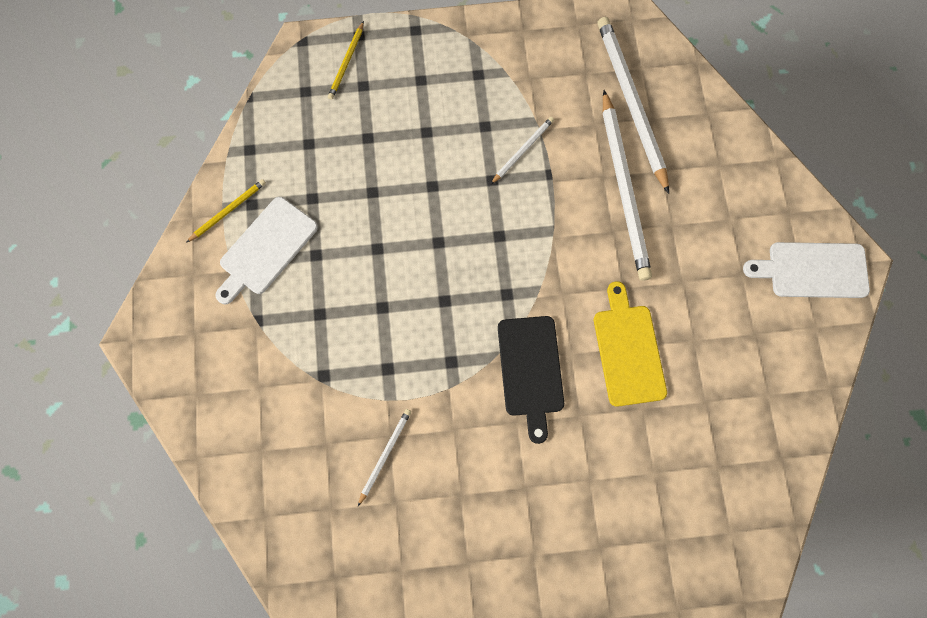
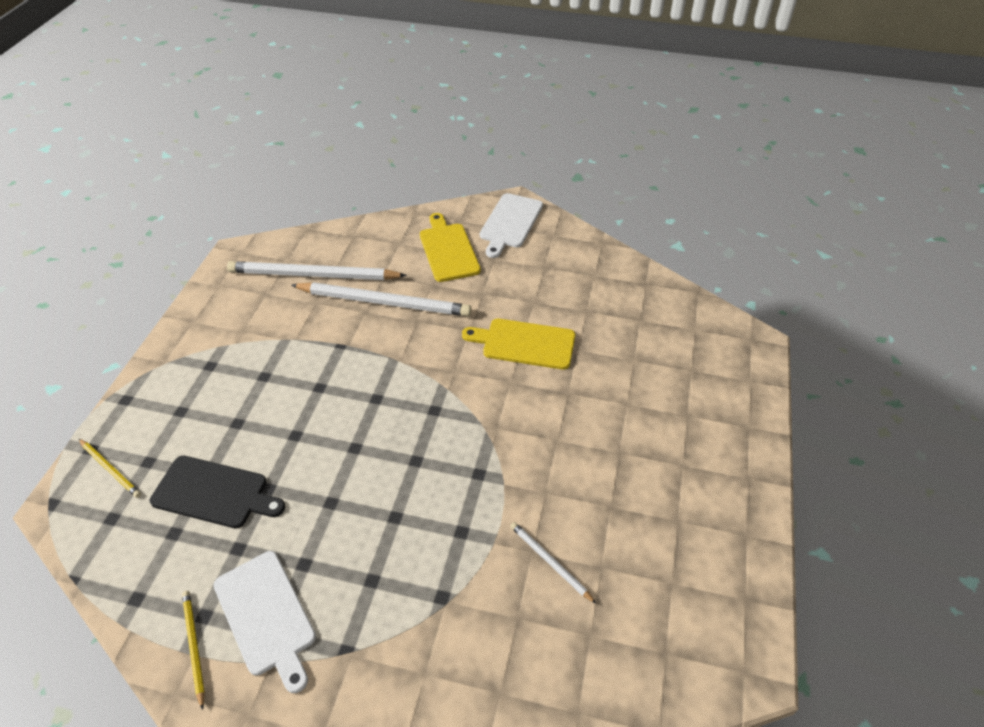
camera: 70 degrees left, 25 degrees down
(523, 150) = (306, 357): white pencil -> none
(530, 370) = (513, 415): black cutting board -> black cutting board (214, 493)
(733, 220) = (448, 250): none -> yellow cutting board

